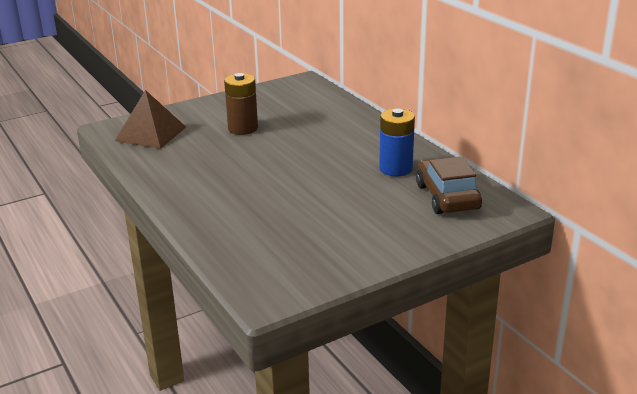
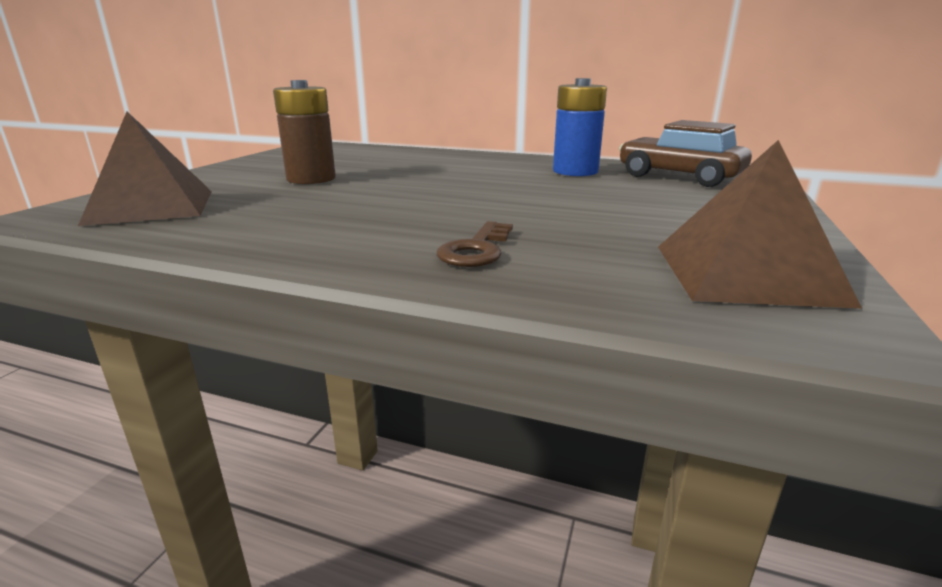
camera: 40 degrees left, 5 degrees down
(224, 213) = (476, 250): none -> brown key
(294, 268) = (746, 273): none -> brown pyramid

